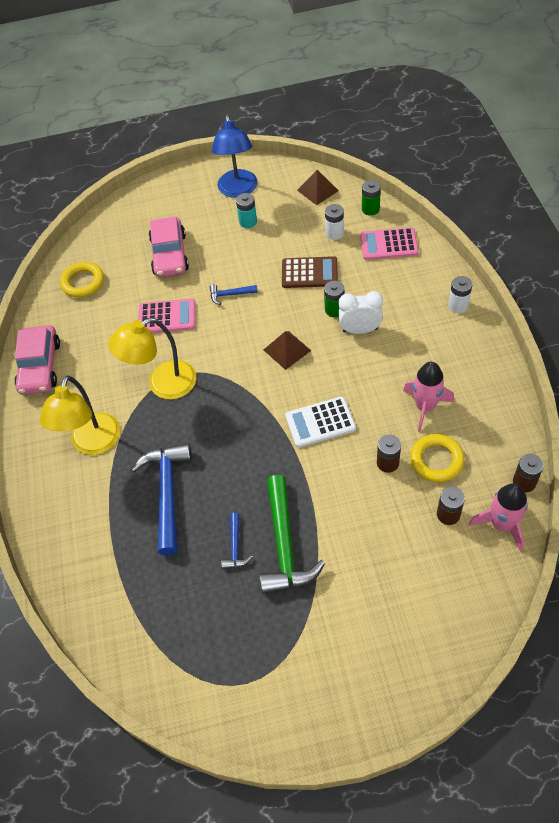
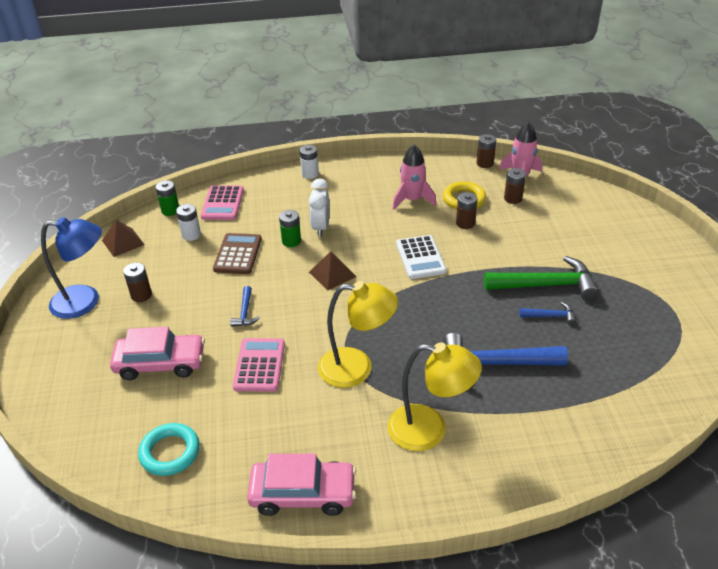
camera: 90 degrees left, 15 degrees down
(83, 282) = (170, 452): yellow ring -> turquoise ring
(163, 385) = (357, 368): yellow lamp -> yellow lamp turned 60 degrees counterclockwise
(248, 222) = (141, 295): turquoise battery -> brown battery

